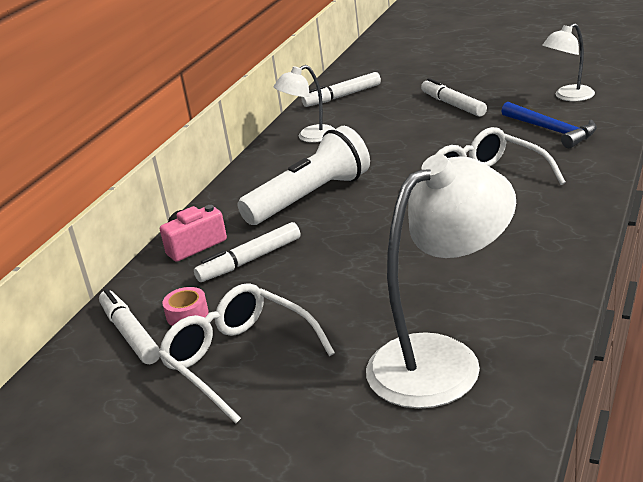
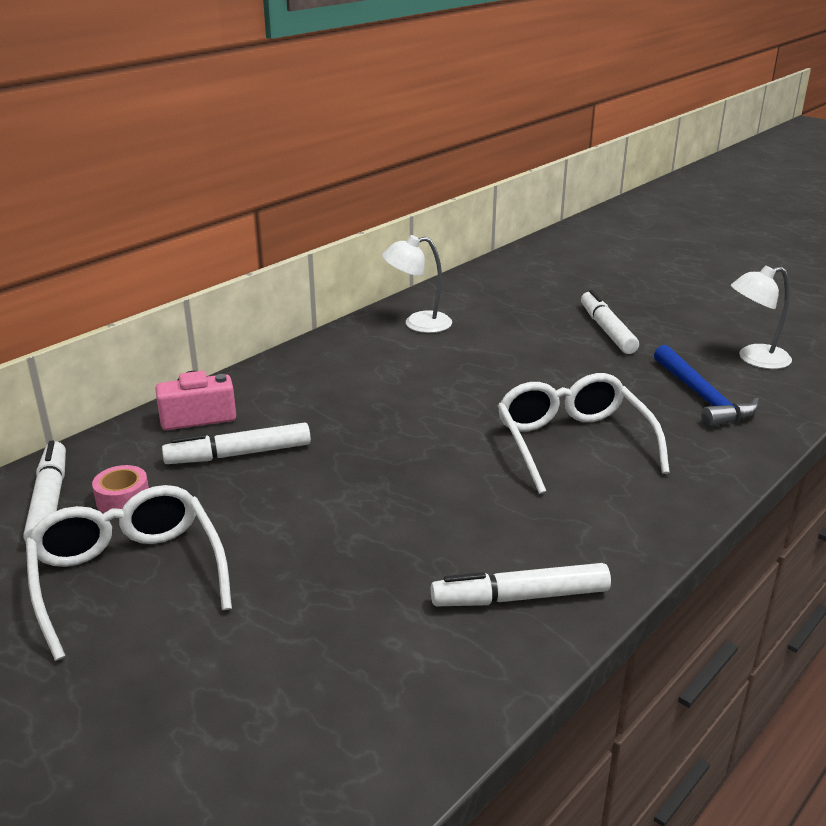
camera: 15 degrees right, 0 degrees up
(310, 197) = (362, 397): white flashlight -> none
(342, 96) = (490, 285): white marker -> white marker (520, 597)
(442, 360) = (345, 666): white lamp -> none

